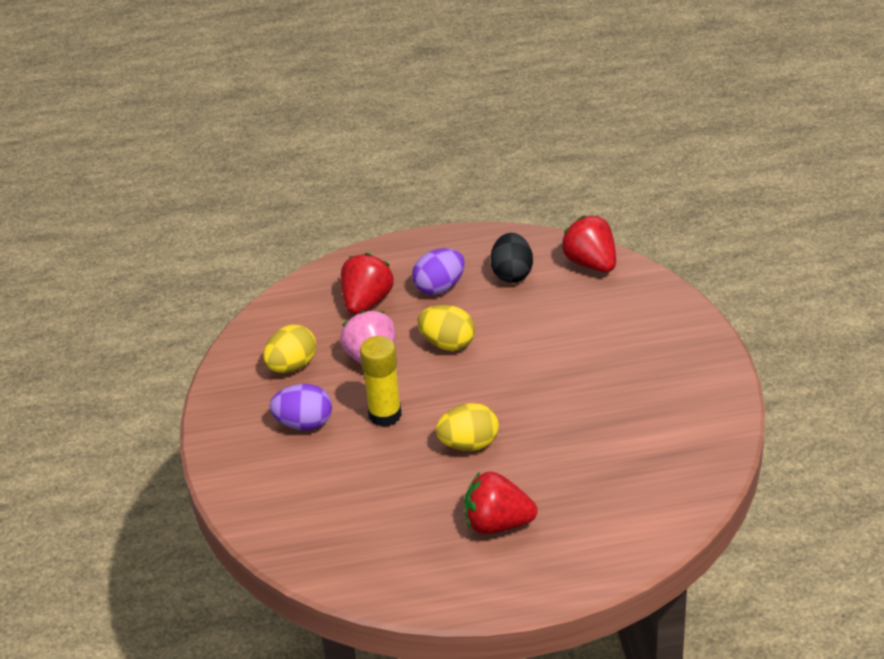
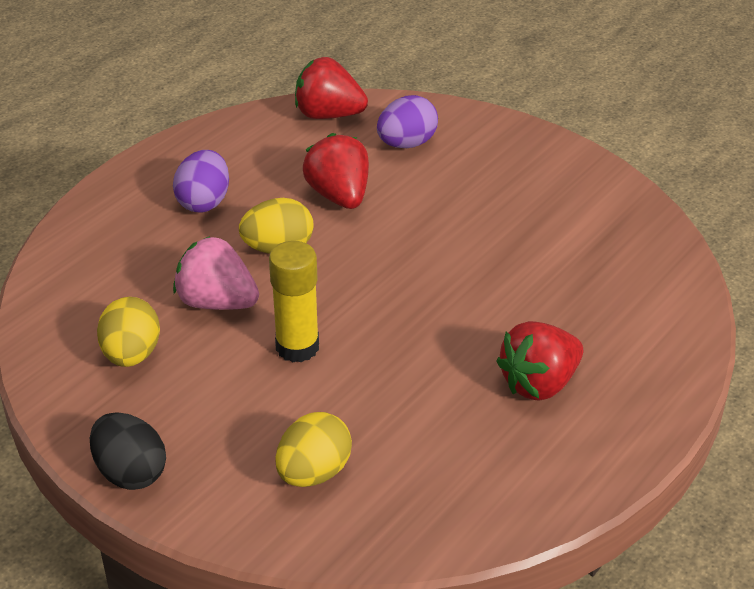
camera: 45 degrees left, 0 degrees up
(304, 423) = (218, 404): purple egg -> purple egg (406, 144)
(367, 301) = (140, 251): red strawberry -> red strawberry (339, 196)
(469, 444) = (418, 327): yellow egg -> yellow egg (314, 472)
(512, 274) = (264, 157): black egg -> black egg (130, 472)

